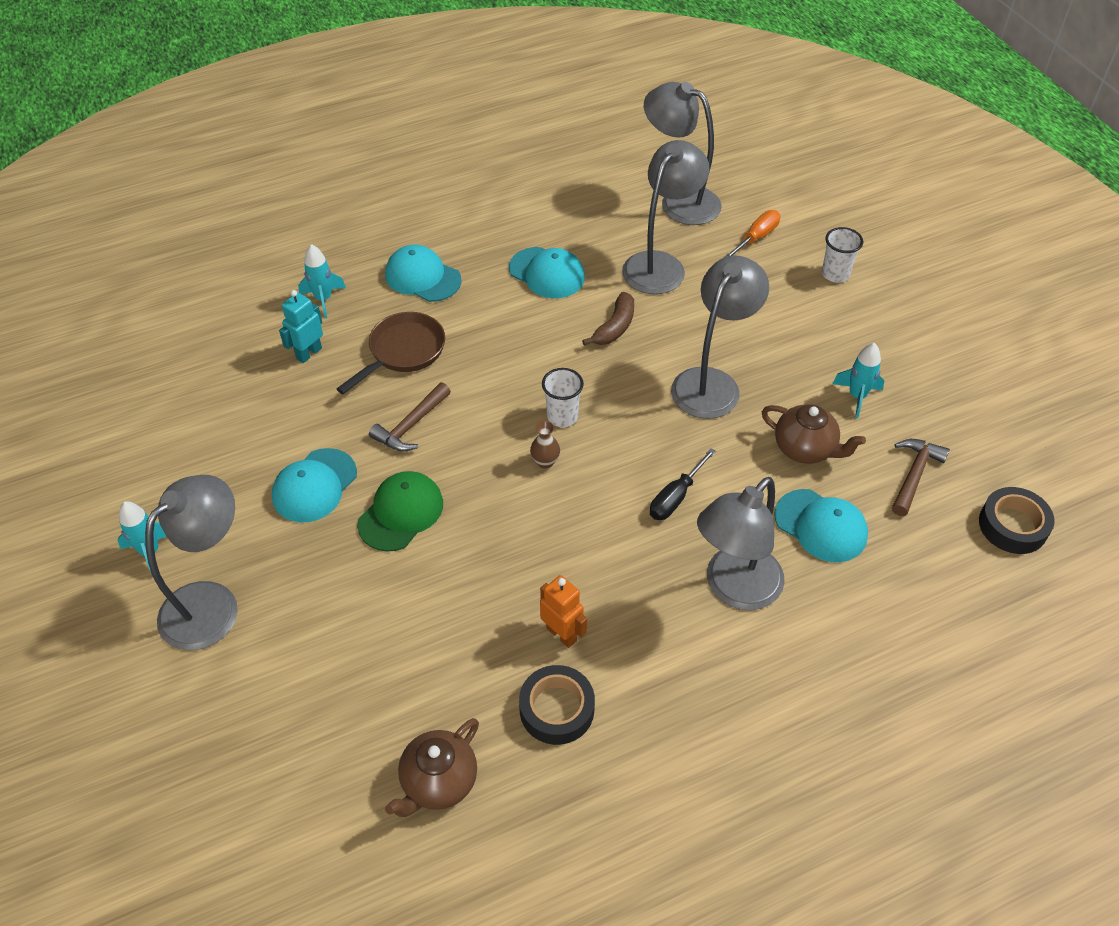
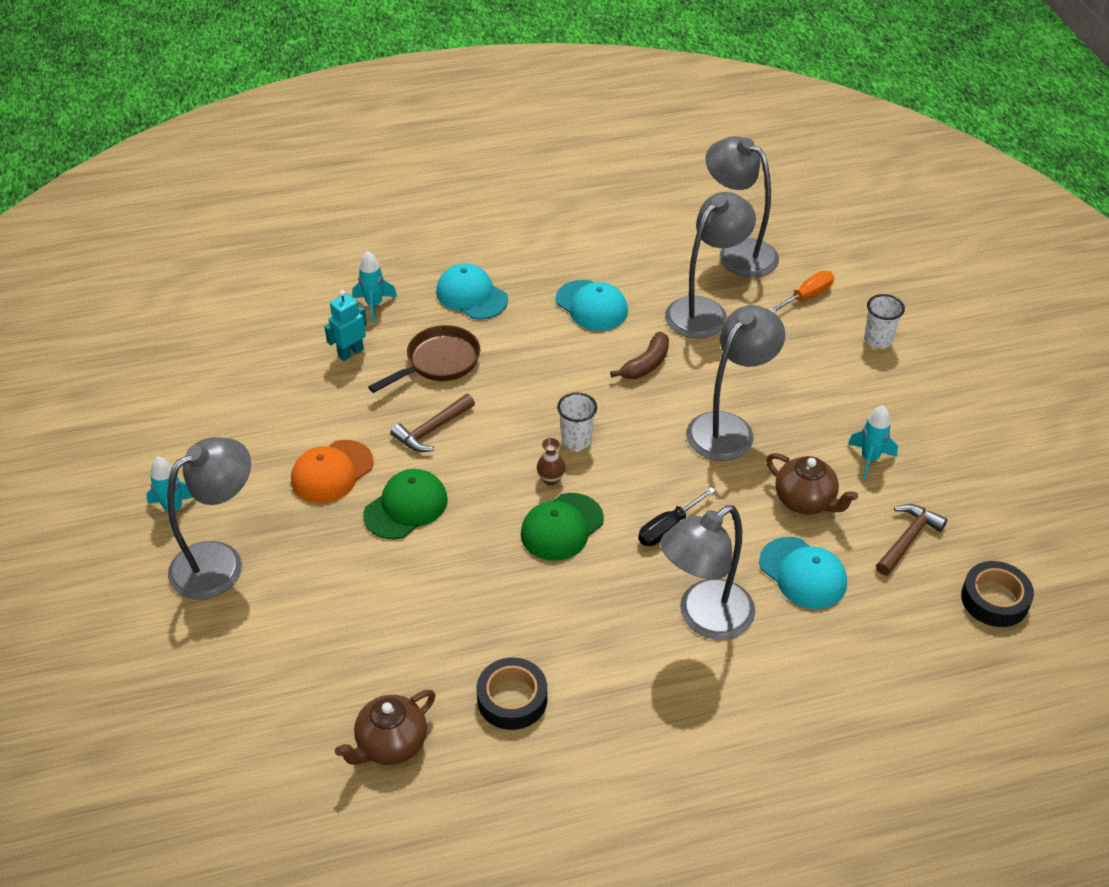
camera: 10 degrees right, 5 degrees down
(314, 486) = (332, 472): turquoise cap -> orange cap
(562, 634) = (531, 634): orange robot -> none
(567, 512) = (562, 527): none -> green cap

